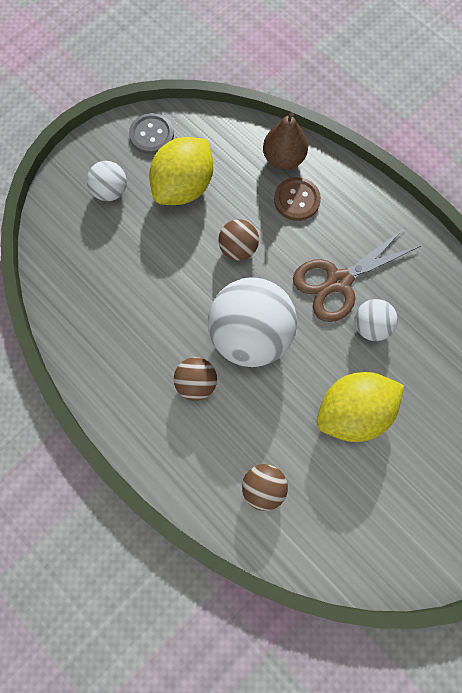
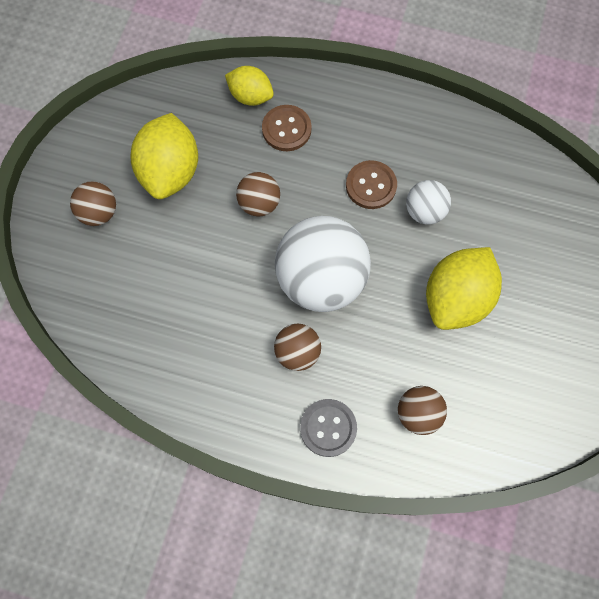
camera: 30 degrees left, 0 degrees up
(110, 191) = (99, 213): white ball -> brown ball
(151, 135) = (107, 136): grey button -> grey button (328, 428)
(283, 159) = (250, 96): brown pear -> yellow lemon
(338, 282) = (371, 186): brown scissors -> brown button

